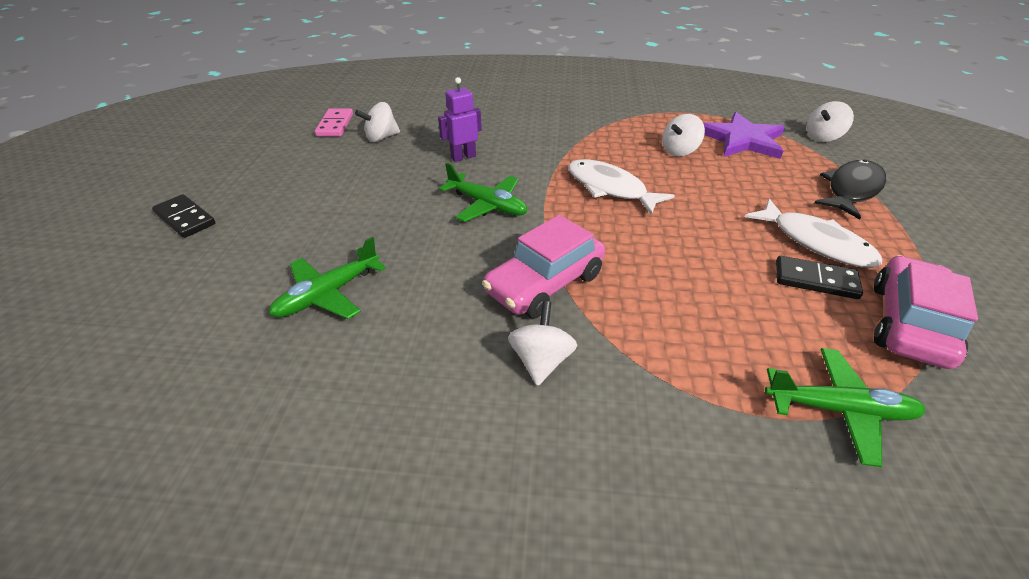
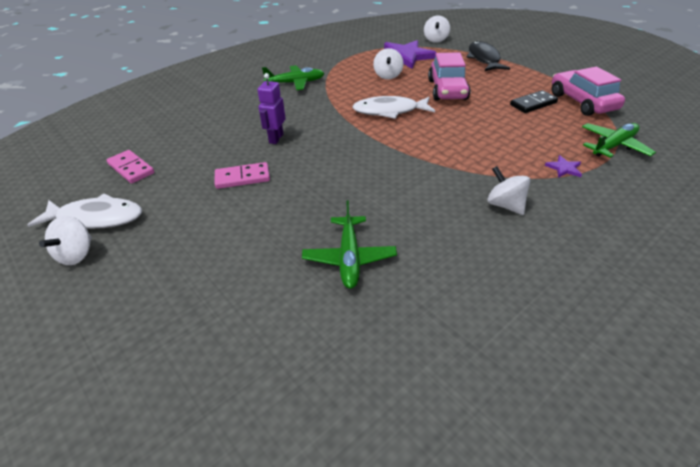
camera: 45 degrees left, 0 degrees up
(185, 218) = (137, 299): black domino -> none
(381, 138) = (191, 157): white spinning top -> white spinning top (76, 254)
(382, 175) = (242, 178): none -> pink domino
(487, 205) = (343, 155): green plane -> green plane (295, 83)
(545, 283) = (445, 173): pink car -> pink car (447, 90)
(697, 380) = (564, 168): none -> purple star
(815, 242) = (508, 88): white fish -> white fish (96, 218)

